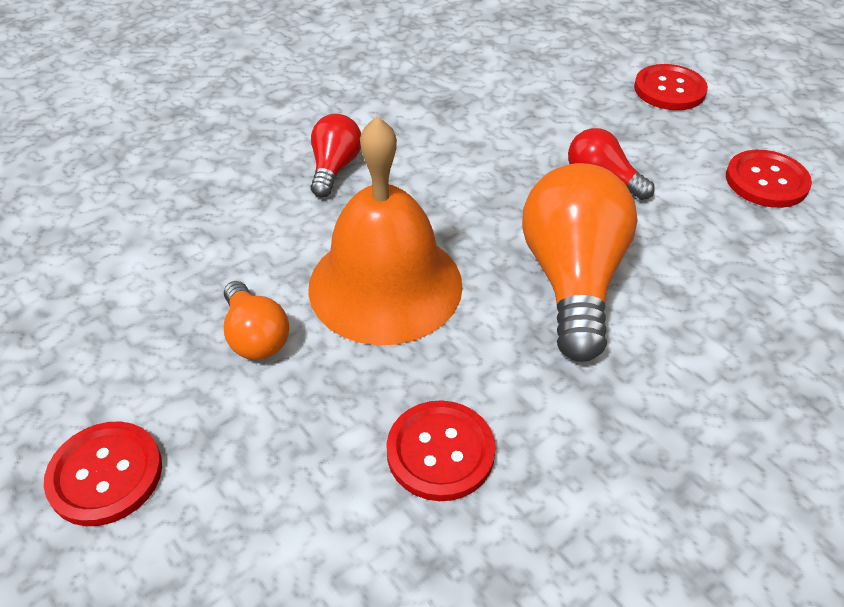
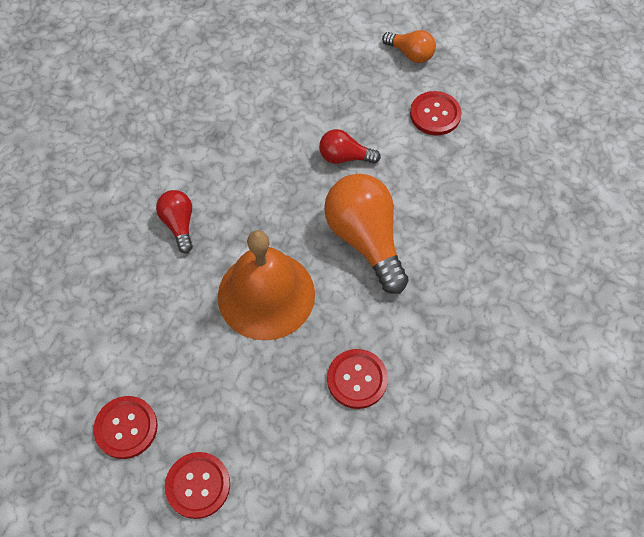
camera: 30 degrees left, 15 degrees up
(255, 336) = (216, 365): orange light bulb -> orange light bulb (410, 54)
(669, 89) = (348, 61): red button -> red button (126, 428)

